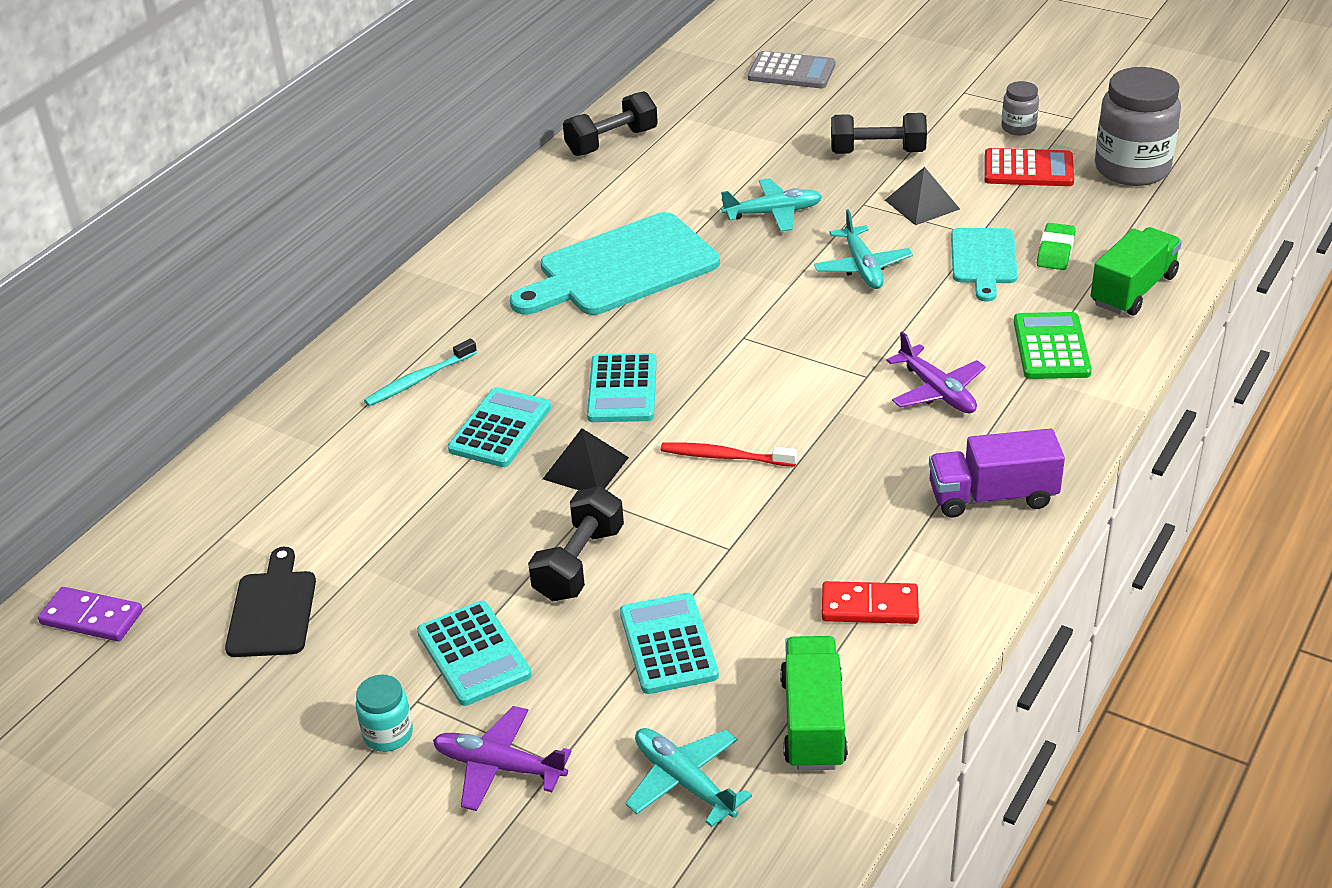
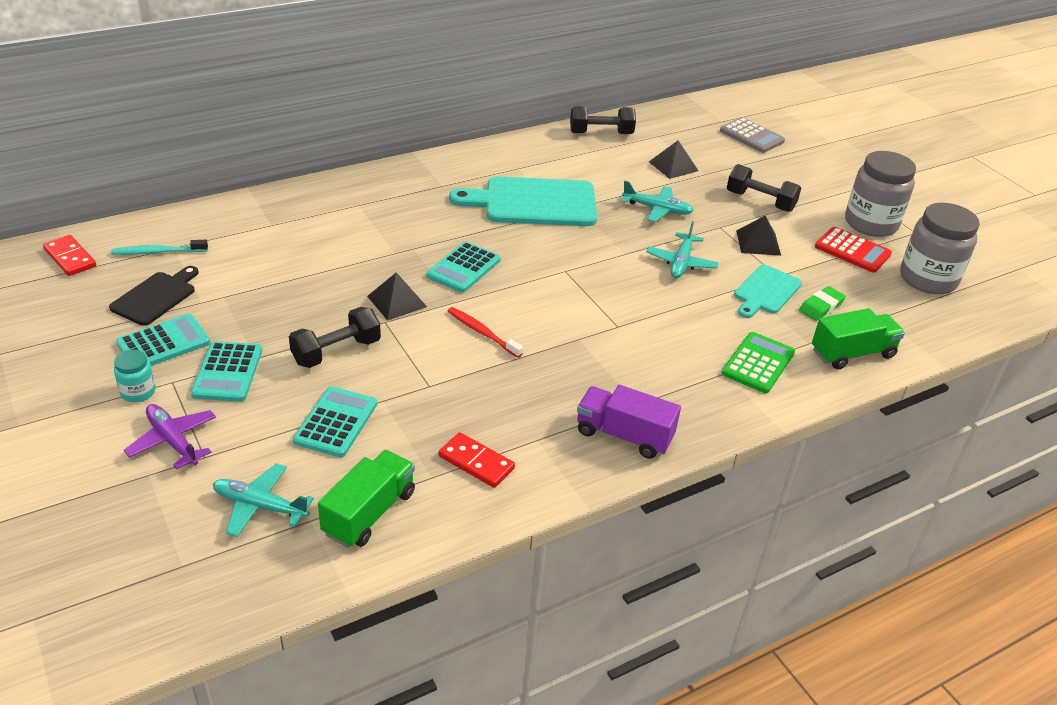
camera: 25 degrees right, 0 degrees up
(92, 617) = (70, 258): purple domino -> red domino
(419, 380) = (359, 213): turquoise toothbrush -> turquoise toothbrush (158, 252)
(500, 429) = (373, 258): turquoise calculator -> turquoise calculator (163, 343)
(684, 781) = (260, 506): turquoise plane -> turquoise plane turned 60 degrees counterclockwise
(739, 149) = (673, 166): none -> black pyramid
(937, 391) = (653, 355): purple plane -> none
(1018, 128) = (871, 224): grey jar -> grey jar, size x2.09

